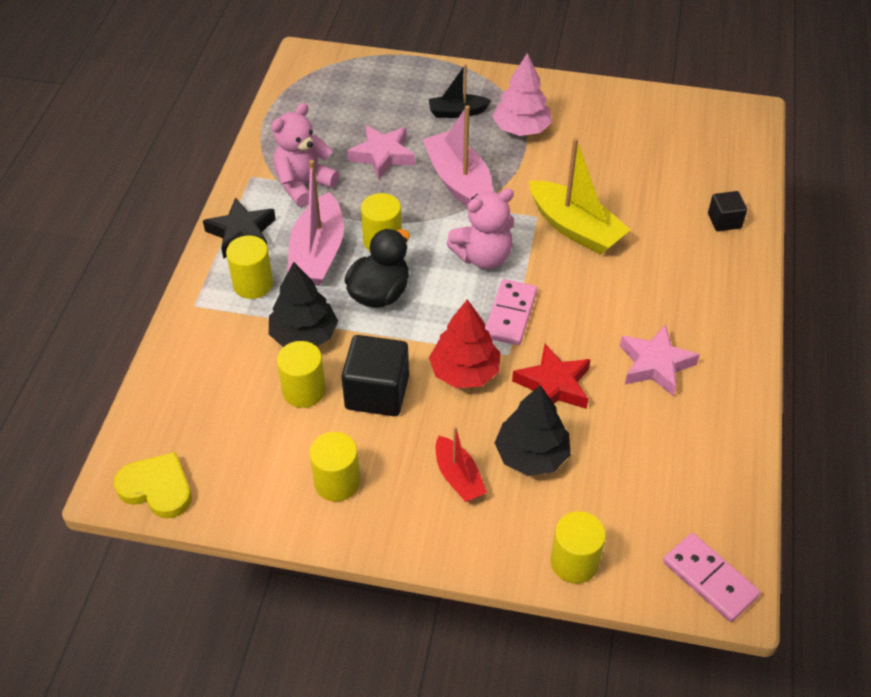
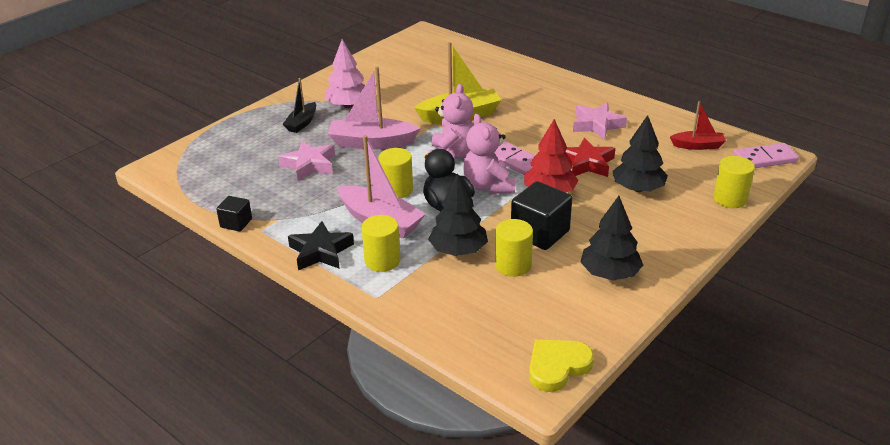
camera: 60 degrees left, 15 degrees down
(303, 185) = (299, 208): pink teddy bear -> pink teddy bear (488, 186)
(337, 482) = (609, 274): yellow cylinder -> black tree
(458, 477) = (638, 221): red boat -> red boat (698, 146)
(724, 221) = (503, 68): black cube -> black cube (236, 223)

